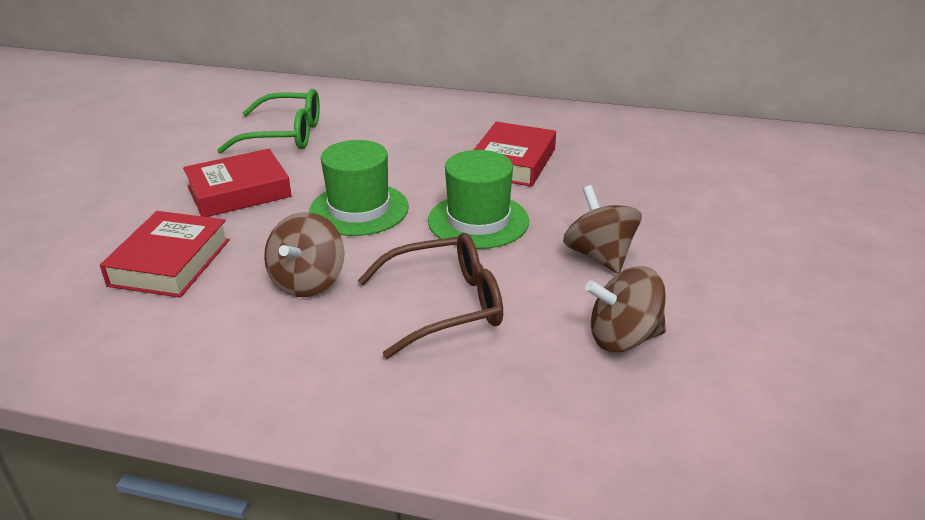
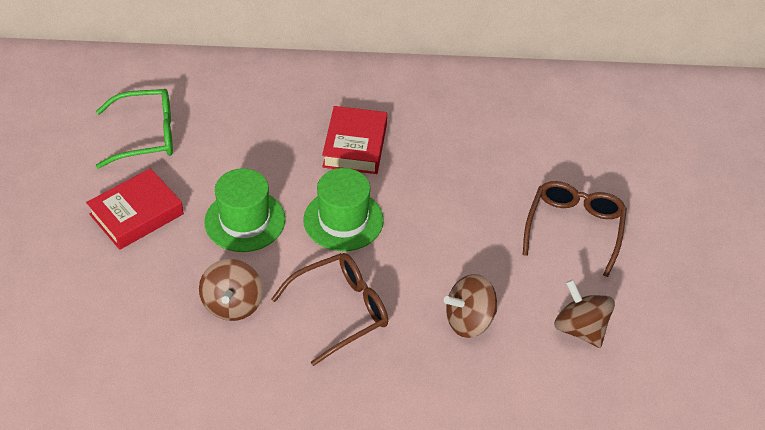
camera: 15 degrees left, 15 degrees up
(170, 262) = (117, 301): red book -> none
(599, 256) = (441, 244): brown spinning top -> brown spinning top (580, 328)
(786, 260) = (574, 229): none -> brown glasses

